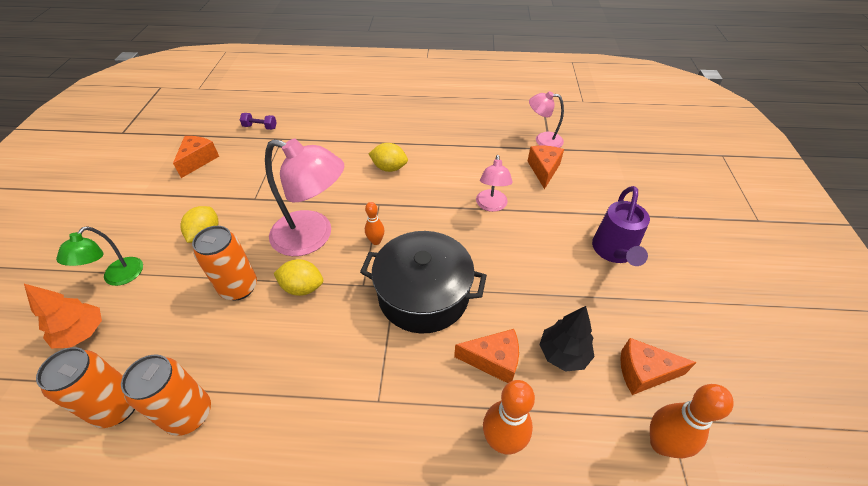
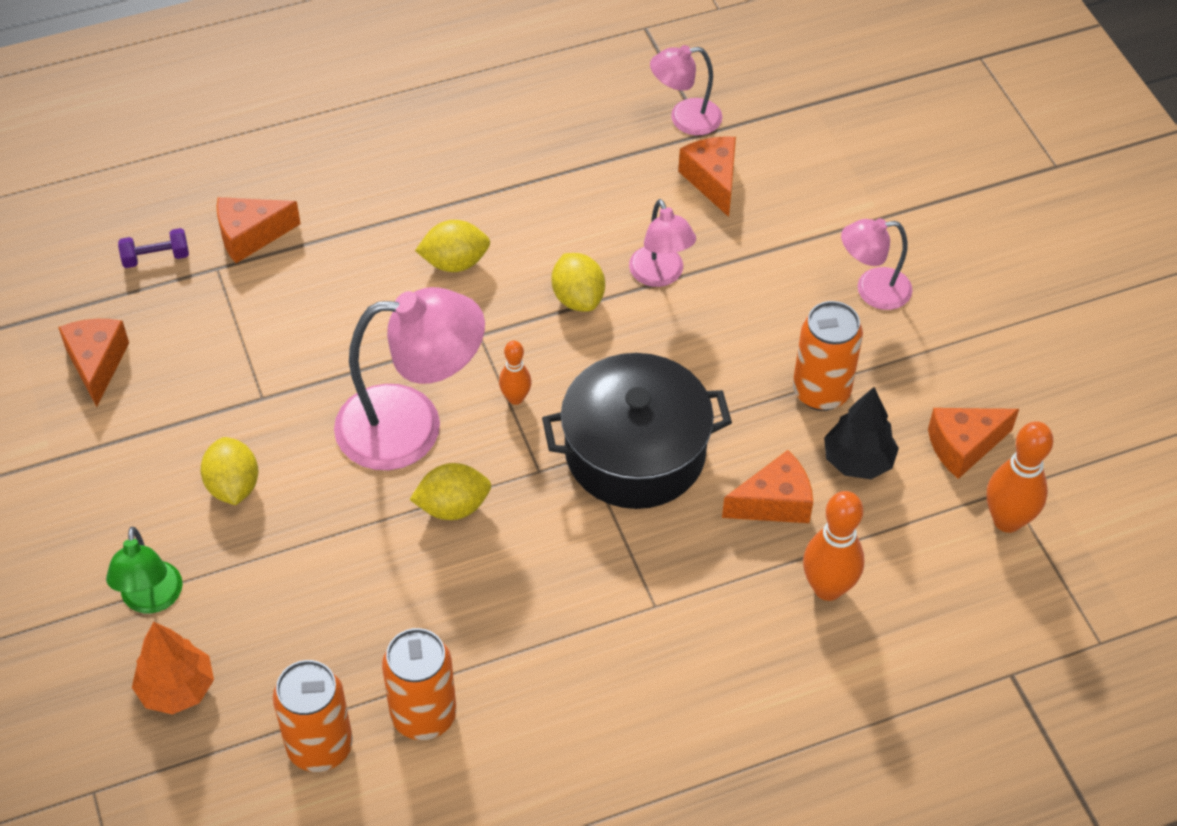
camera: 25 degrees left, 5 degrees up
(239, 287) = (357, 542): orange can -> orange can (821, 392)
(306, 130) = (250, 236): none -> orange cheese
(440, 203) = (578, 298): none -> yellow lemon
(614, 252) = (872, 290): purple watering can -> pink lamp

